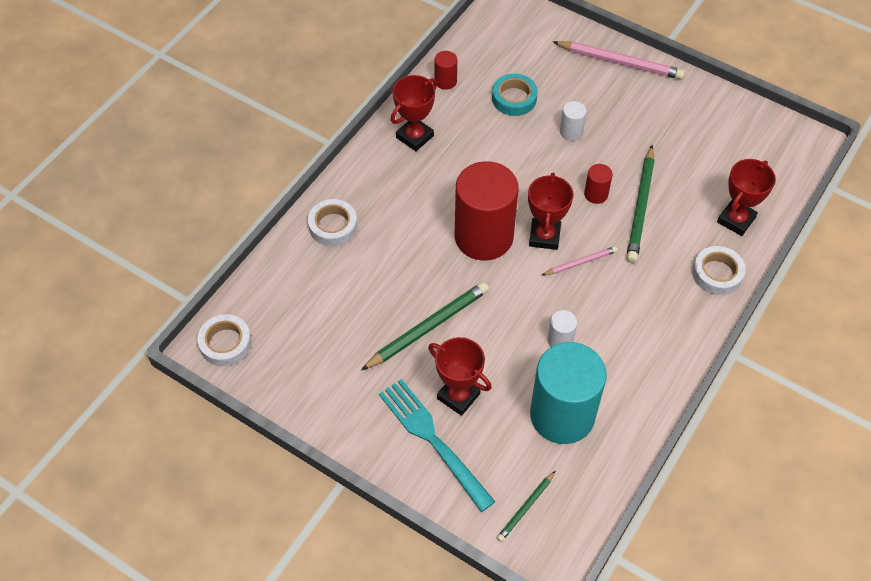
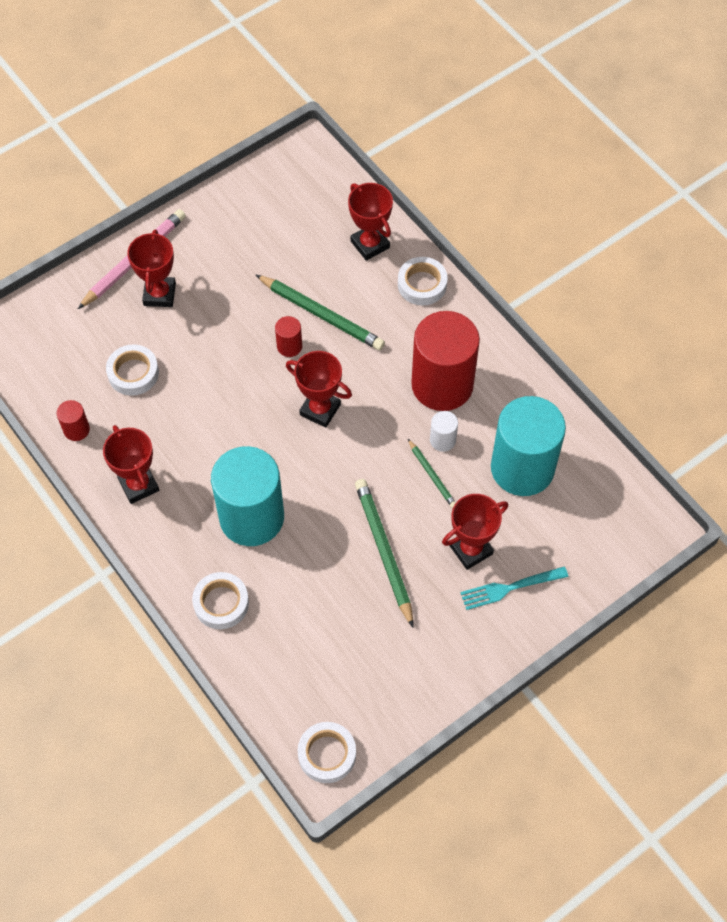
camera: 70 degrees left, 5 degrees up
(419, 221) = (251, 517): none -> turquoise cylinder
(433, 440) = (510, 588): turquoise fork -> turquoise fork, size x0.66
(483, 236) = (297, 464): red cylinder -> red cylinder (442, 385)
(514, 98) = (133, 373): turquoise tape -> white tape
(526, 508) = (604, 532): green pencil -> green pencil (432, 475)
(571, 132) = (202, 338): white cylinder -> none
(580, 262) = (363, 390): pink pencil -> none
(597, 89) = (159, 294): none -> red trophy

